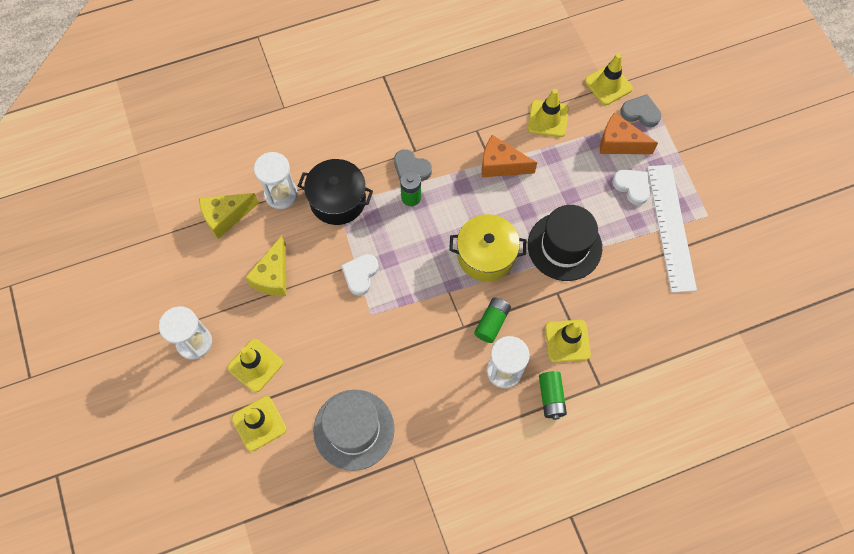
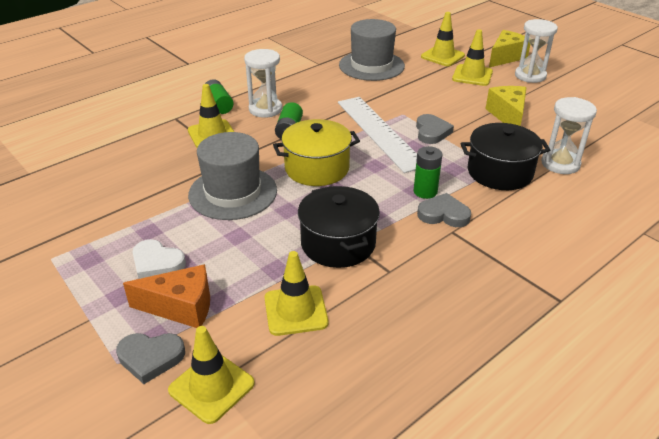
camera: 160 degrees right, 30 degrees down
(226, 217) = (592, 138): yellow cheese -> yellow cheese (505, 57)
(360, 275) = (431, 132): white heart -> grey heart
(501, 165) = (338, 243): orange cheese -> black pot
(564, 246) = (233, 192): black hat -> grey hat
(671, 227) = (102, 236): white ruler -> white ruler (379, 132)

